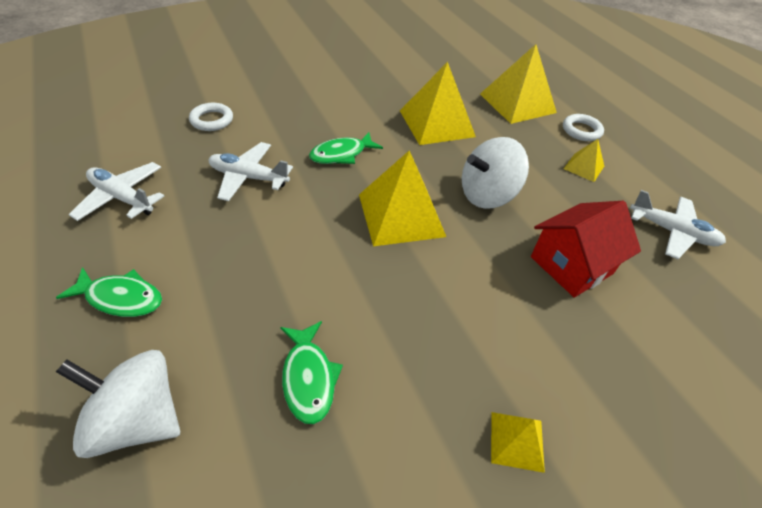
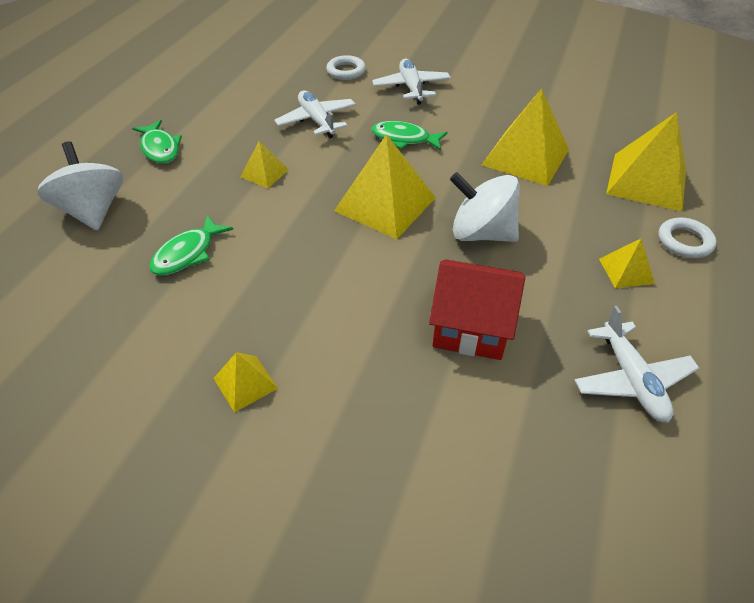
camera: 50 degrees right, 0 degrees up
(122, 198) = (230, 94): white plane -> white plane (411, 88)
(269, 252) = (264, 173): none -> yellow pyramid

